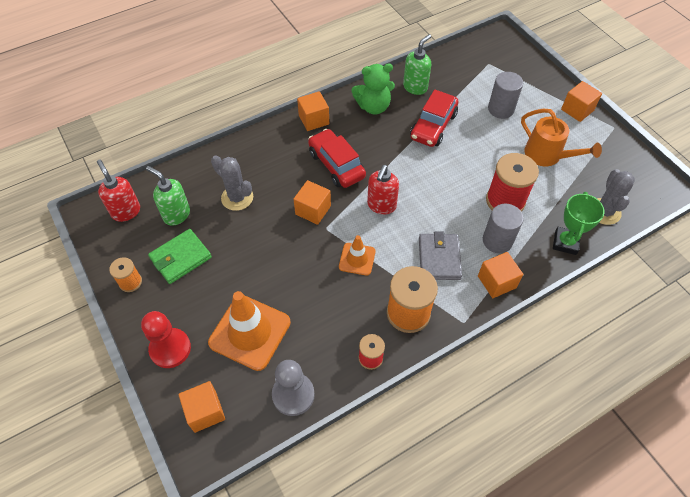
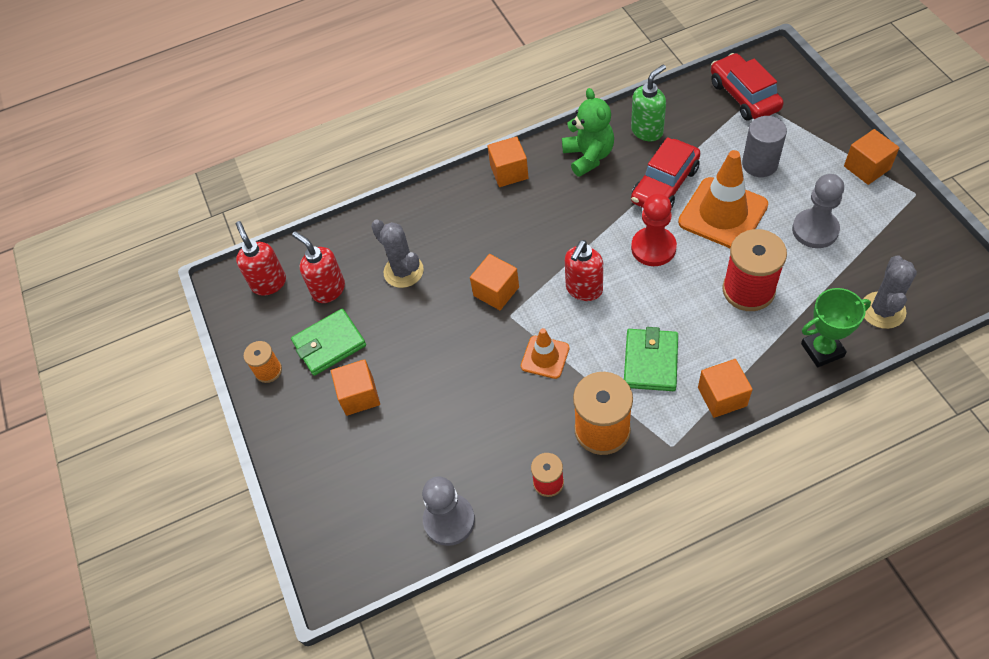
camera: 15 degrees right, 0 degrees up
(170, 349) = (309, 454): red pawn -> red pawn (653, 248)
(176, 214) = (328, 289): green soap dispenser -> red soap dispenser
(205, 411) = (343, 532): orange cube -> orange cube (359, 395)
(250, 332) = (404, 441): orange traffic cone -> orange traffic cone (723, 214)
(336, 165) = (532, 233): red car -> red car (744, 96)
(373, 107) = (588, 156): green teddy bear -> green teddy bear turned 105 degrees counterclockwise
(439, 258) = (650, 362): grey wallet -> green wallet
(497, 241) = (730, 343): grey cylinder -> none
(547, 155) = (815, 230): orange watering can -> grey pawn
(565, 242) = (822, 350): green trophy -> green trophy turned 45 degrees clockwise

